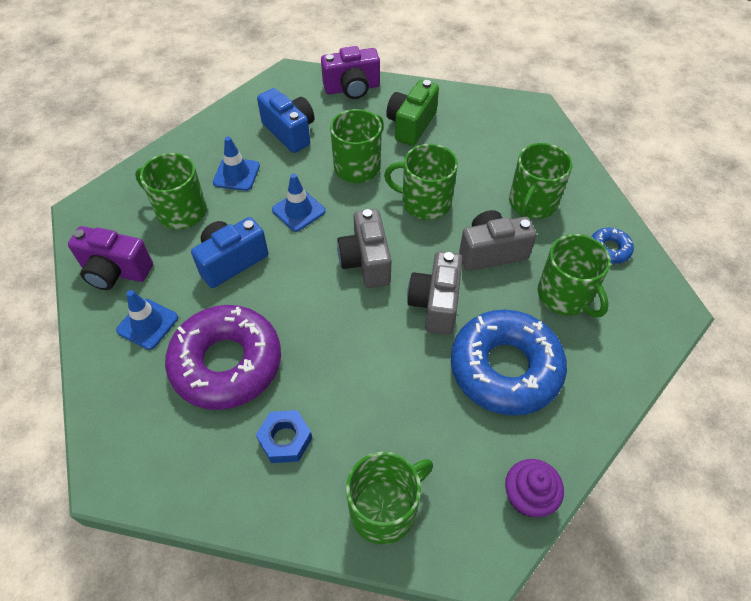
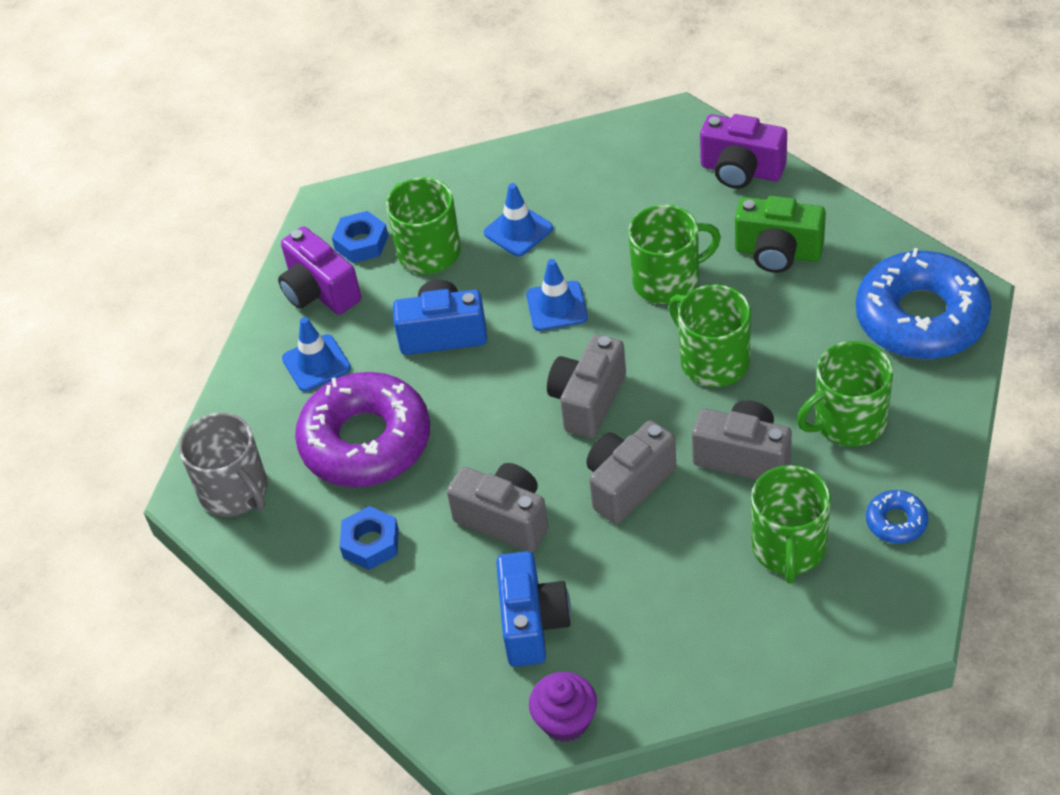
camera: 40 degrees right, 5 degrees down
(126, 225) = (361, 243): none -> blue nut
(144, 455) = (235, 491): none -> grey mug
(290, 132) = (618, 201): blue camera -> blue camera (532, 623)
(371, 370) = (504, 519): none -> grey camera
(385, 509) = (417, 655): green mug -> none
(411, 125) = (778, 252): green camera -> green camera turned 135 degrees counterclockwise
(505, 368) = (648, 590): blue donut -> blue donut (921, 317)

